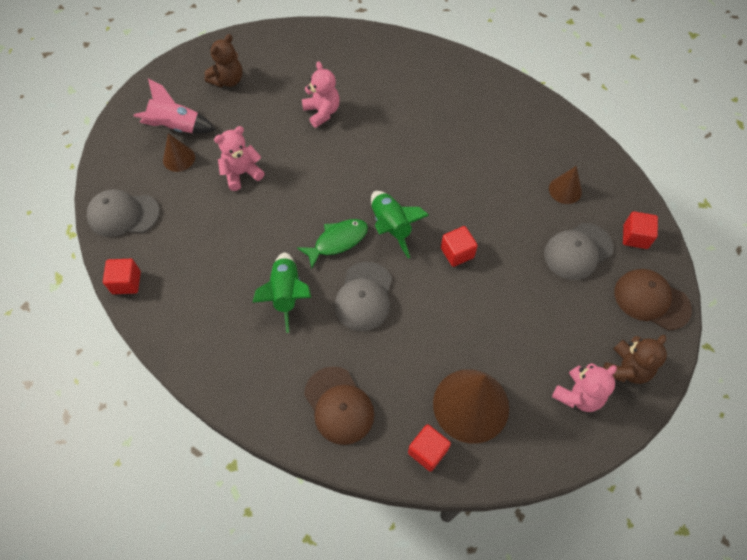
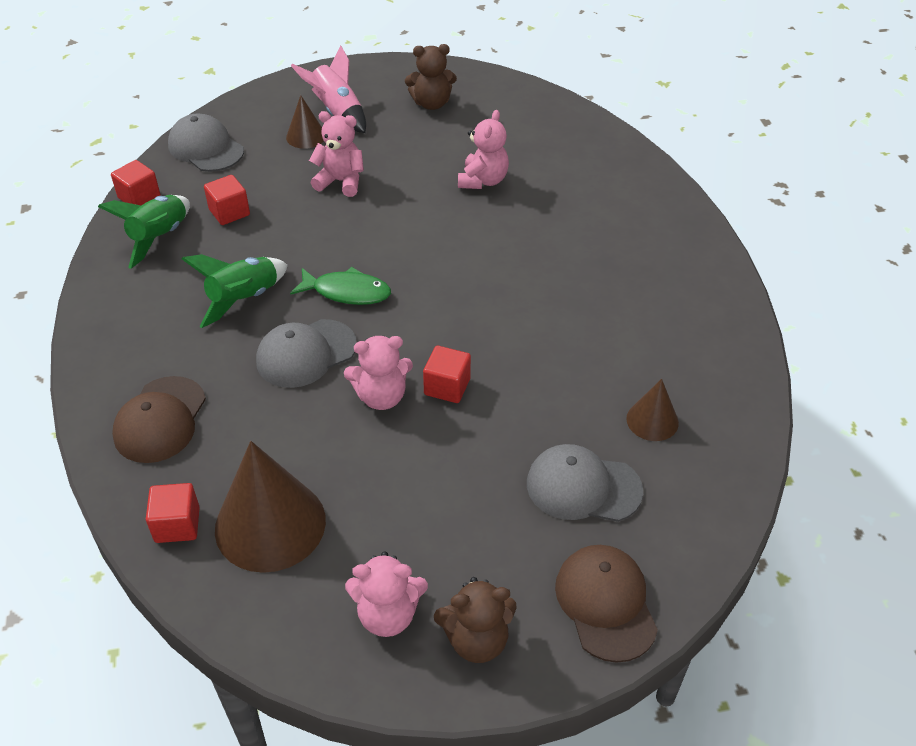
camera: 45 degrees right, 15 degrees down
(391, 227) = (414, 317): green rocket -> green rocket (160, 238)
(433, 287) = (381, 397): none -> pink teddy bear
(635, 237) = (676, 528): red cube -> red cube (229, 212)

